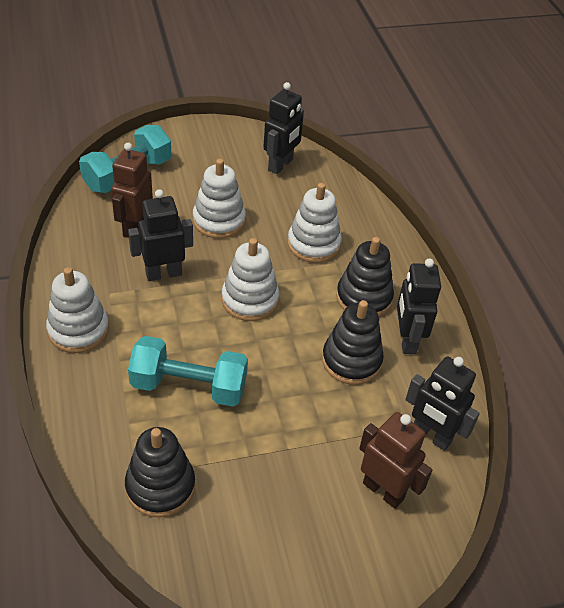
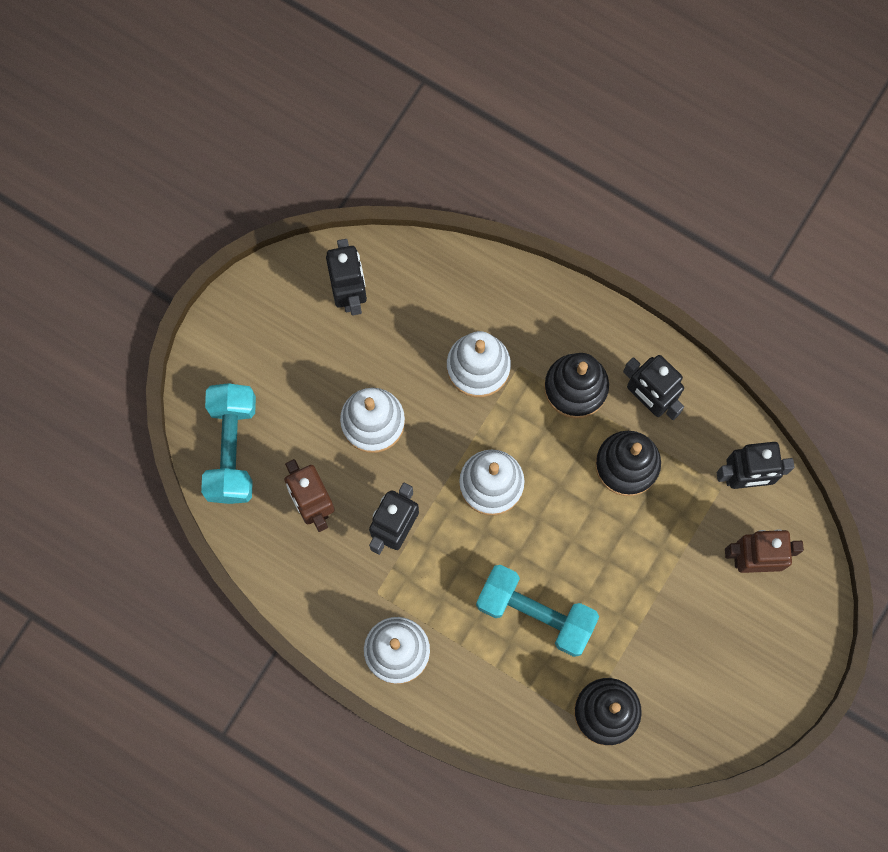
camera: 40 degrees left, 30 degrees up
(189, 386) = (535, 613): turquoise dumbbell -> turquoise dumbbell turned 60 degrees clockwise

